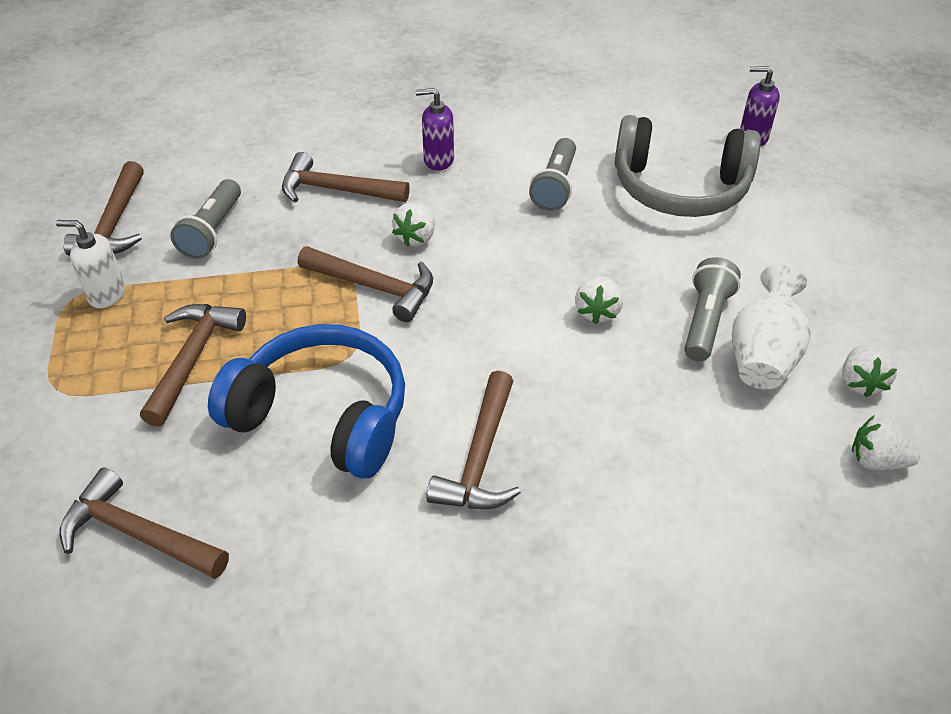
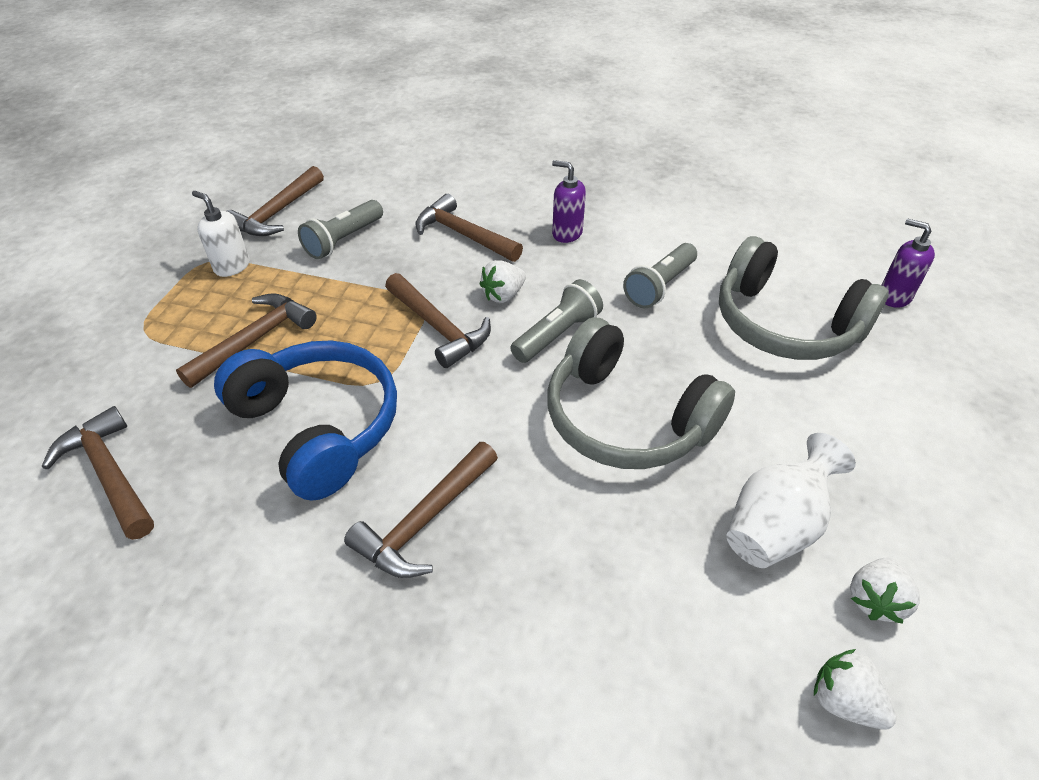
camera: 25 degrees right, 0 degrees up
(597, 312) = (626, 419): white strawberry -> grey headphones
(705, 321) = (733, 467): grey flashlight -> grey flashlight (557, 334)

